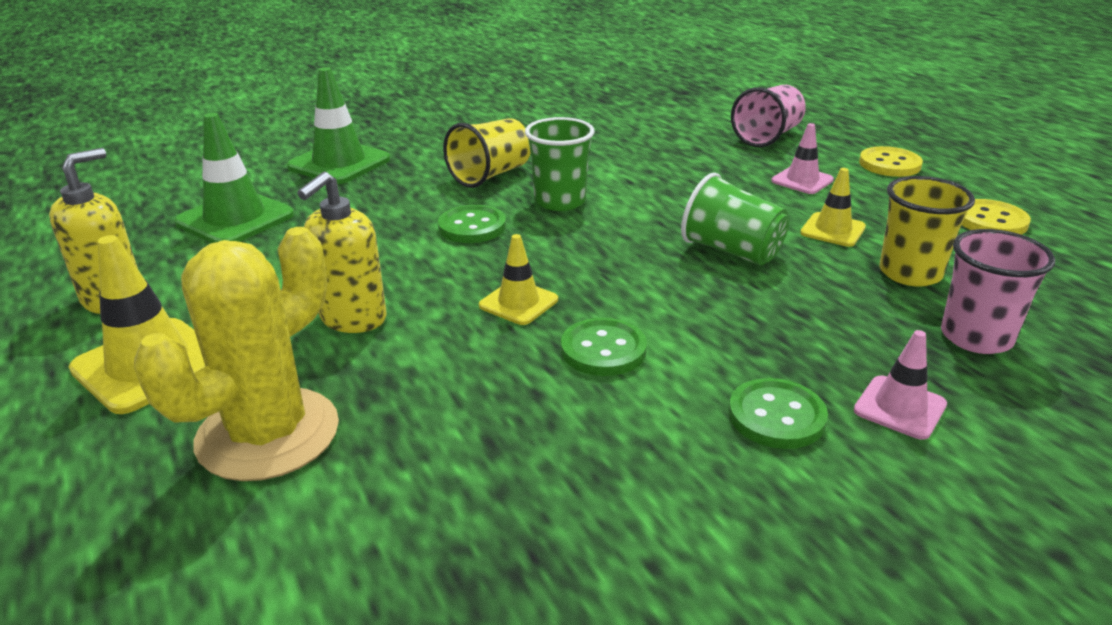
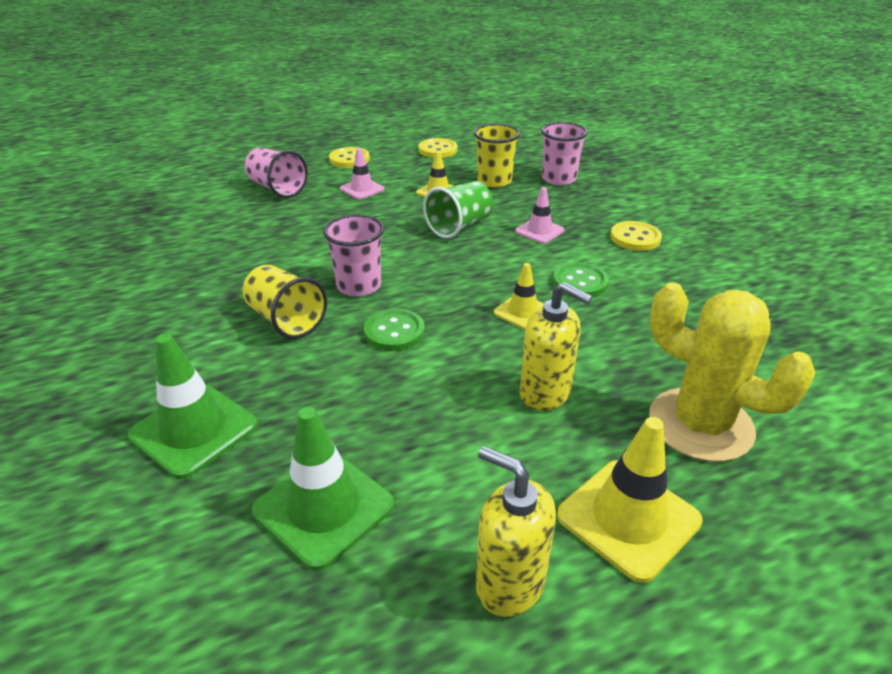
camera: 85 degrees left, 5 degrees up
(560, 201) = (359, 286): green cup -> pink cup
(776, 416) = (635, 238): green button -> yellow button
(899, 407) = (621, 207): pink traffic cone -> pink traffic cone (539, 231)

